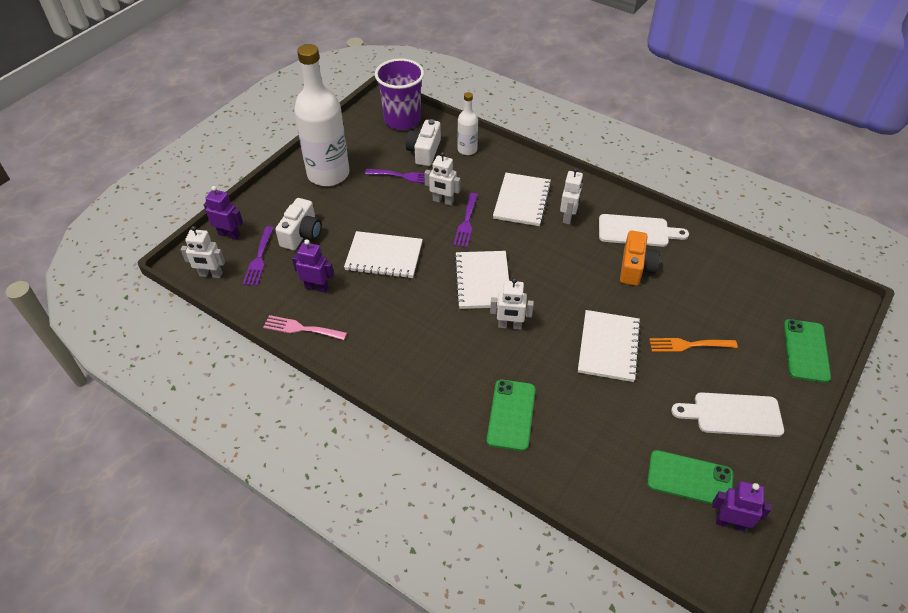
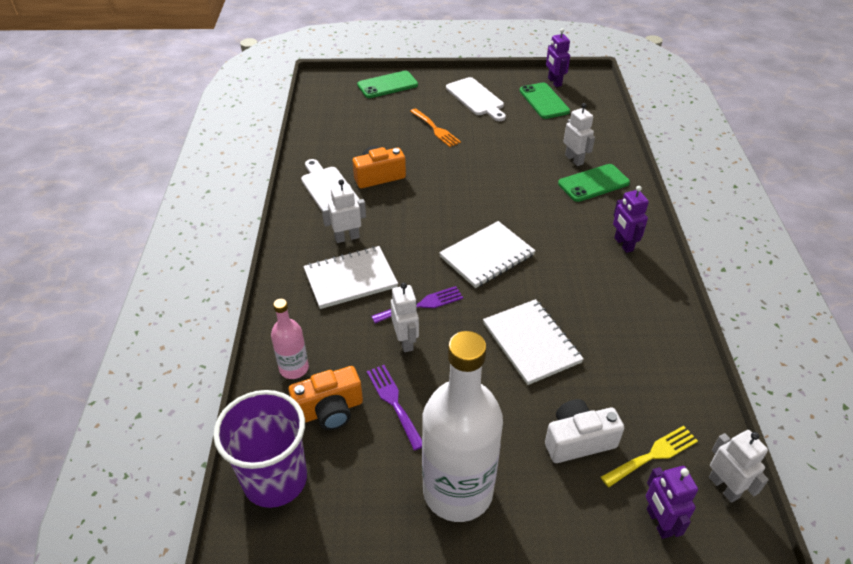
camera: 125 degrees left, 5 degrees down
(259, 259) = (653, 455): purple fork -> yellow fork
(301, 328) = (679, 349): pink fork -> none
(316, 287) = (626, 371): purple robot -> purple robot (623, 244)
(424, 151) = (329, 410): white camera -> orange camera
(467, 149) = (294, 368): white bottle -> pink bottle
(509, 325) = (517, 218): white robot -> white robot (574, 159)
(608, 347) = (479, 162): white notebook -> none

